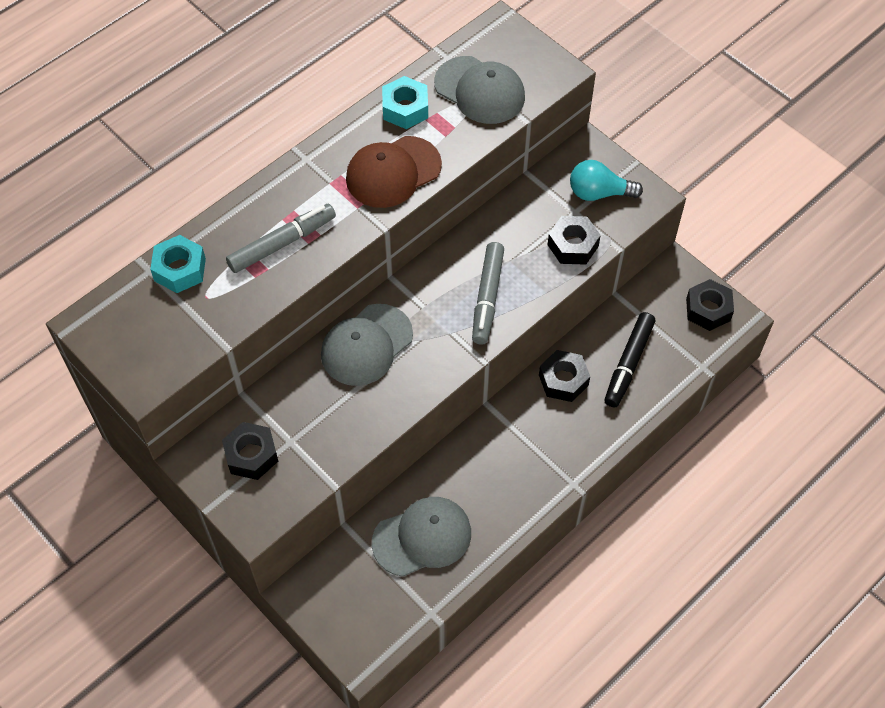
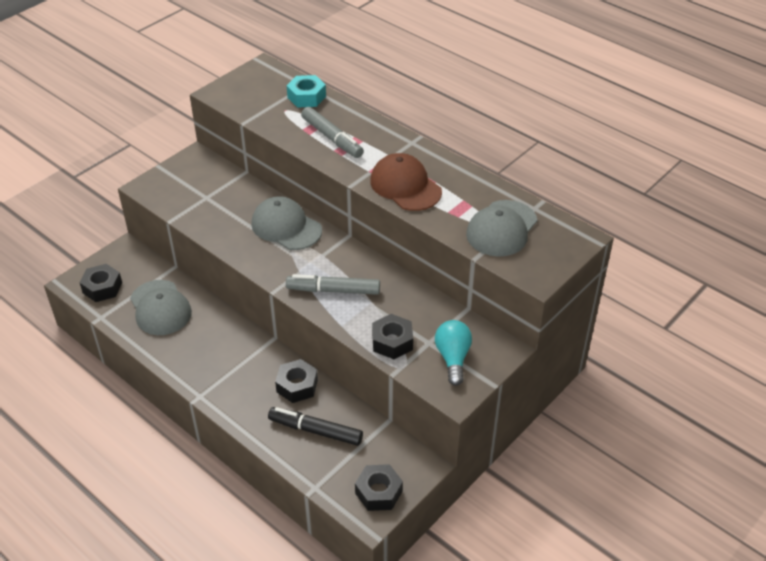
camera: 85 degrees right, 15 degrees down
(251, 455) = (197, 180): black nut -> black nut (102, 288)
(405, 109) = (471, 188): turquoise nut -> none

